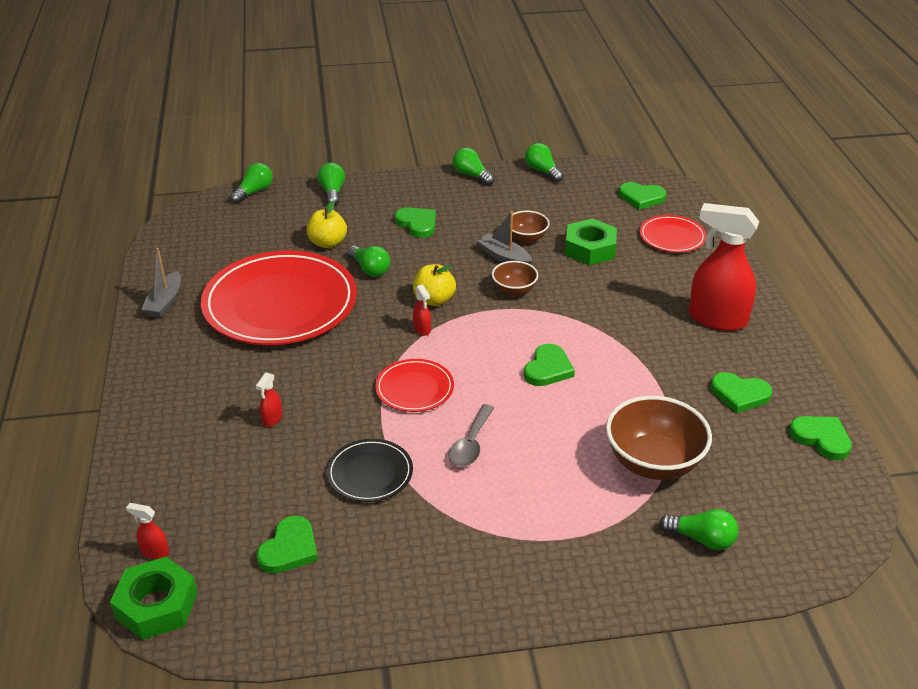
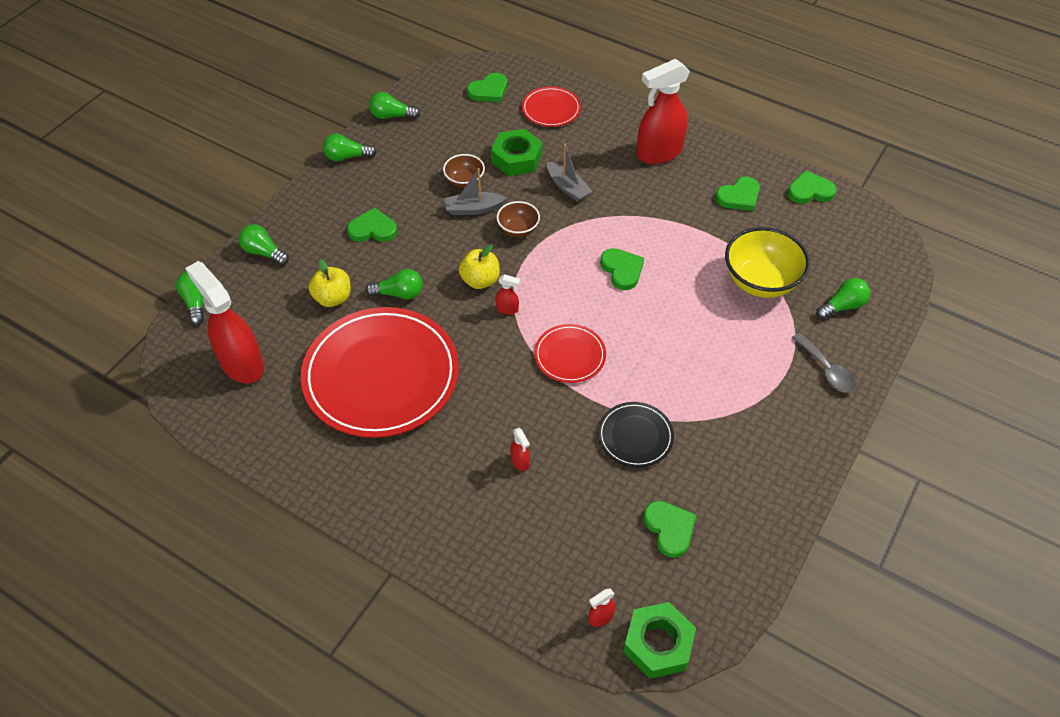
camera: 50 degrees left, 15 degrees up
(165, 302) = (291, 452): grey boat -> grey boat (567, 187)
(221, 238) = (242, 363): none -> red spray bottle
(470, 444) = (658, 362): grey spoon -> grey spoon (826, 370)
(653, 463) = (760, 281): brown bowl -> yellow bowl

